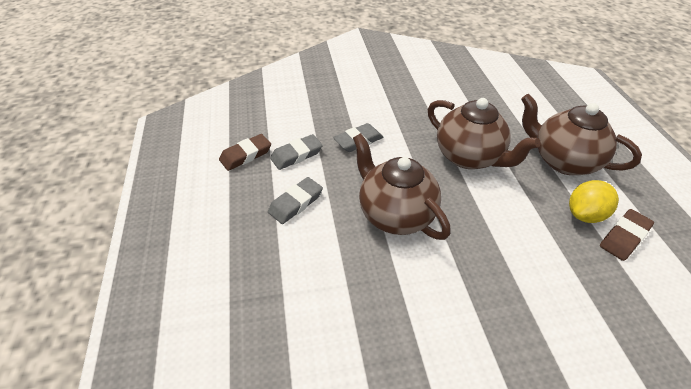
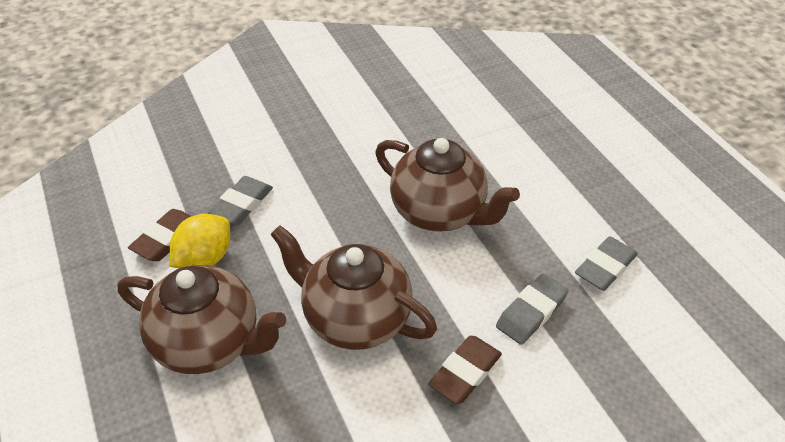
camera: 165 degrees right, 0 degrees up
(246, 155) = (673, 252): brown eraser -> brown eraser (465, 372)
(296, 203) = (561, 202): grey eraser -> grey eraser (242, 204)

